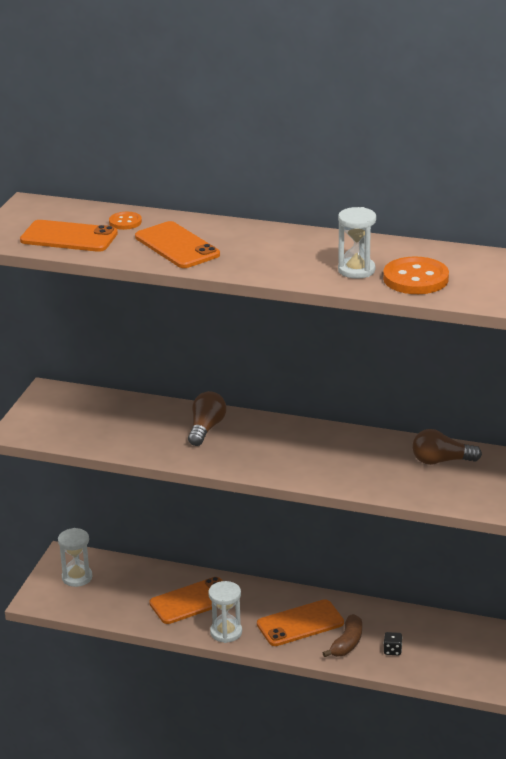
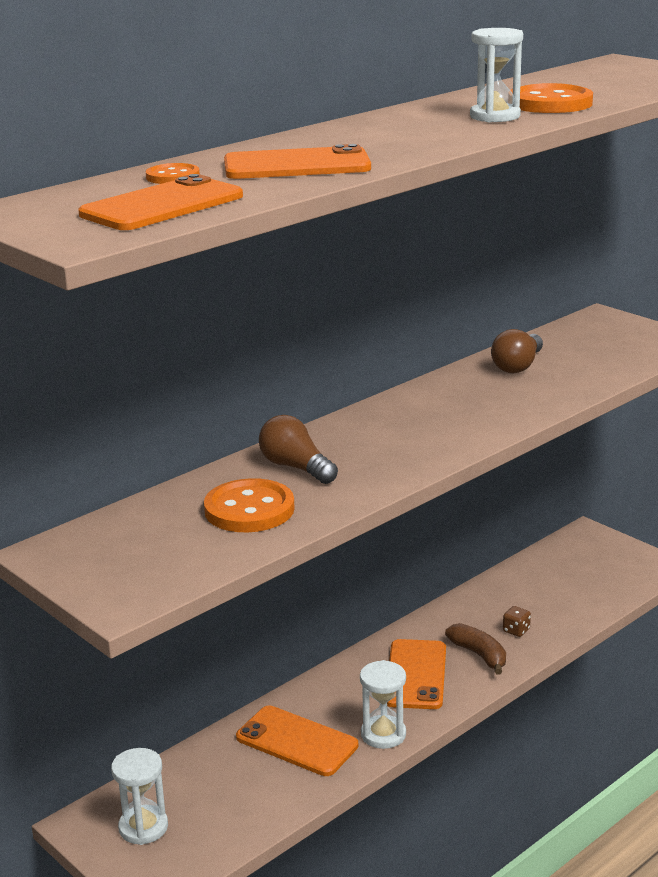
camera: 60 degrees left, 5 degrees down
(142, 432) = (249, 509): none -> orange button
(192, 601) = (297, 741): orange phone -> orange phone turned 60 degrees counterclockwise
(392, 650) = (516, 630): black dice -> brown dice

